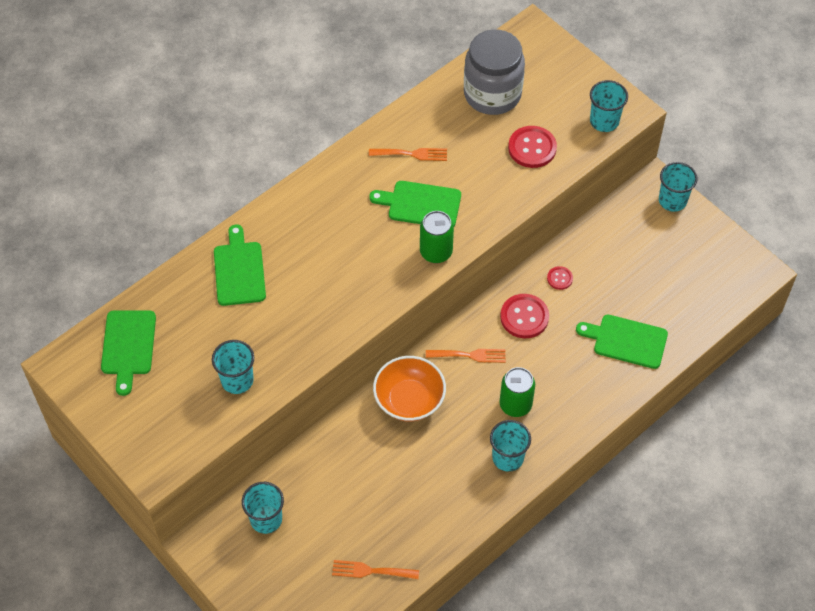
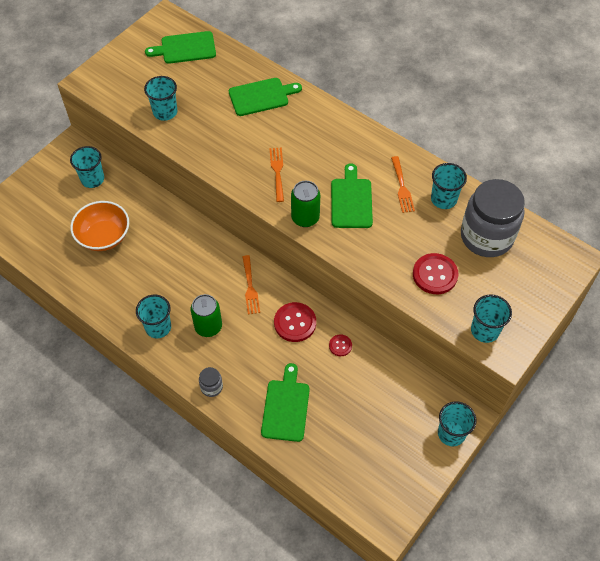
camera: 80 degrees right, 0 degrees up
(371, 571) = (54, 249): orange fork -> orange fork (277, 172)
(409, 400) = (202, 251): orange bowl -> orange bowl (104, 236)
(436, 120) = (443, 199): none -> turquoise cup
(593, 410) = (211, 387): none -> grey jar

